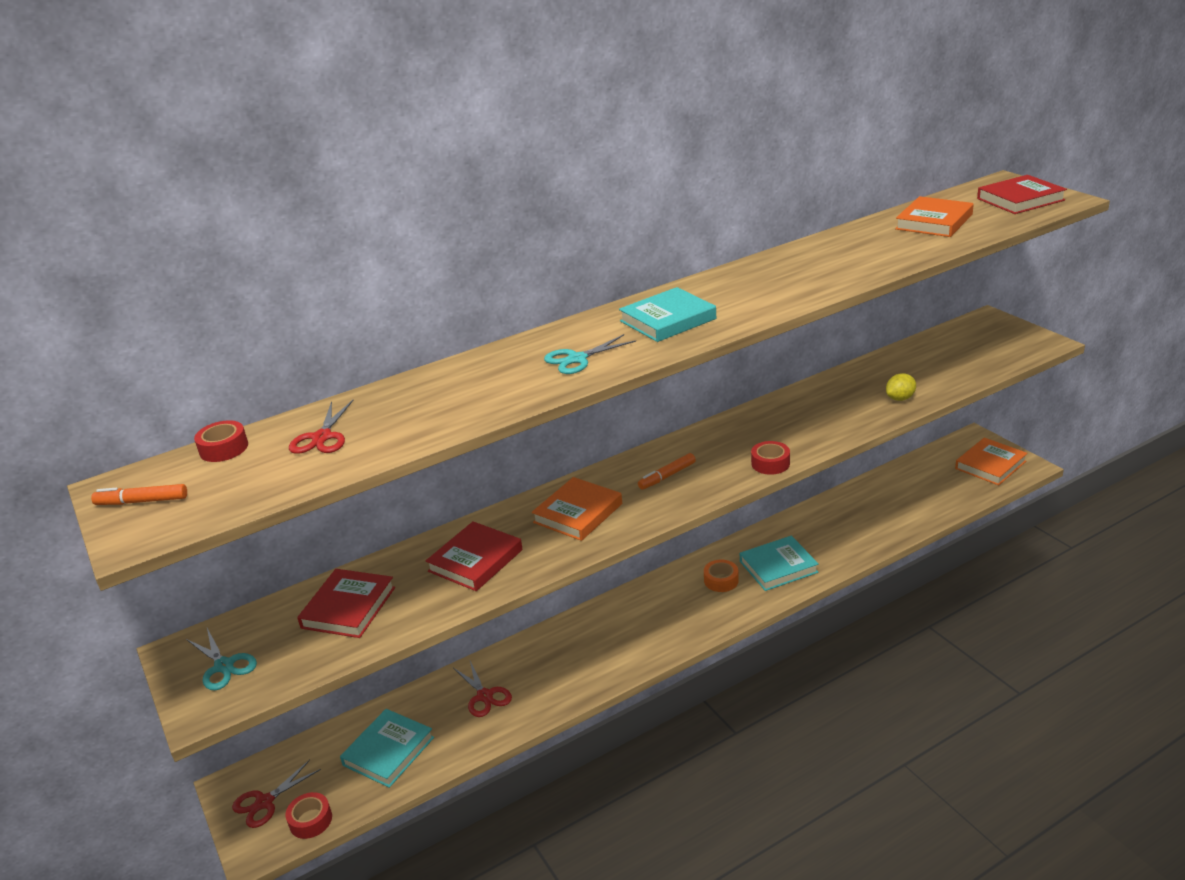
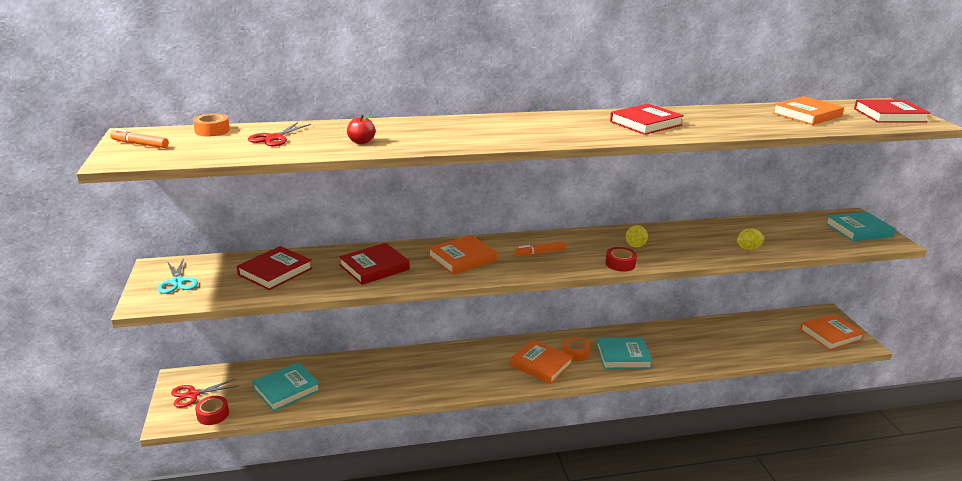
camera: 15 degrees right, 5 degrees down
(224, 448) = (212, 131): red tape -> orange tape
(443, 411) = (361, 142): none -> red apple
(485, 696) = (368, 376): red scissors -> none
(577, 359) = (474, 135): turquoise scissors -> none
(668, 320) = (556, 128): turquoise book -> turquoise book (858, 230)
(689, 609) = (541, 364): none -> orange book
(766, 284) = (645, 123): none -> red book
(772, 432) = (635, 245): none -> yellow lemon

